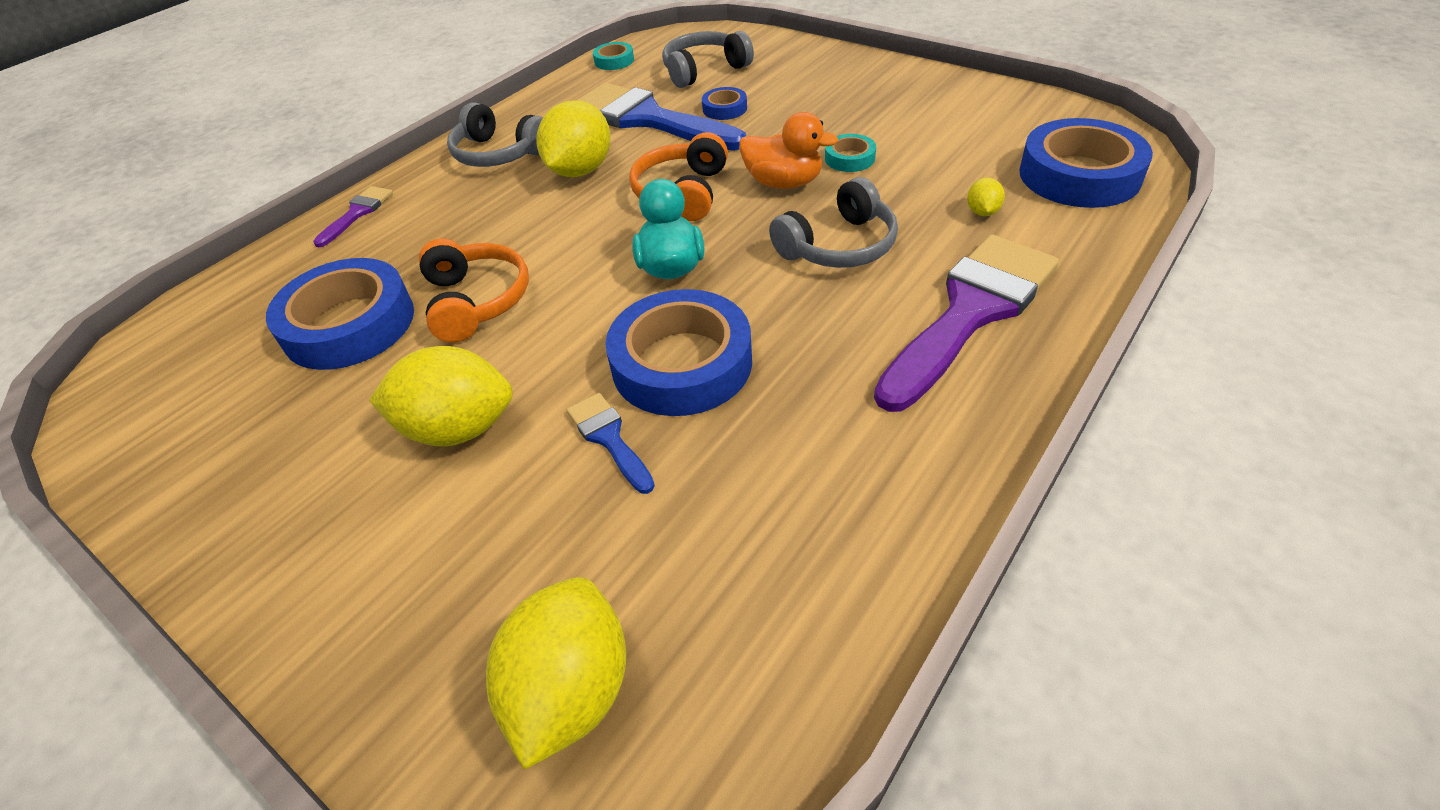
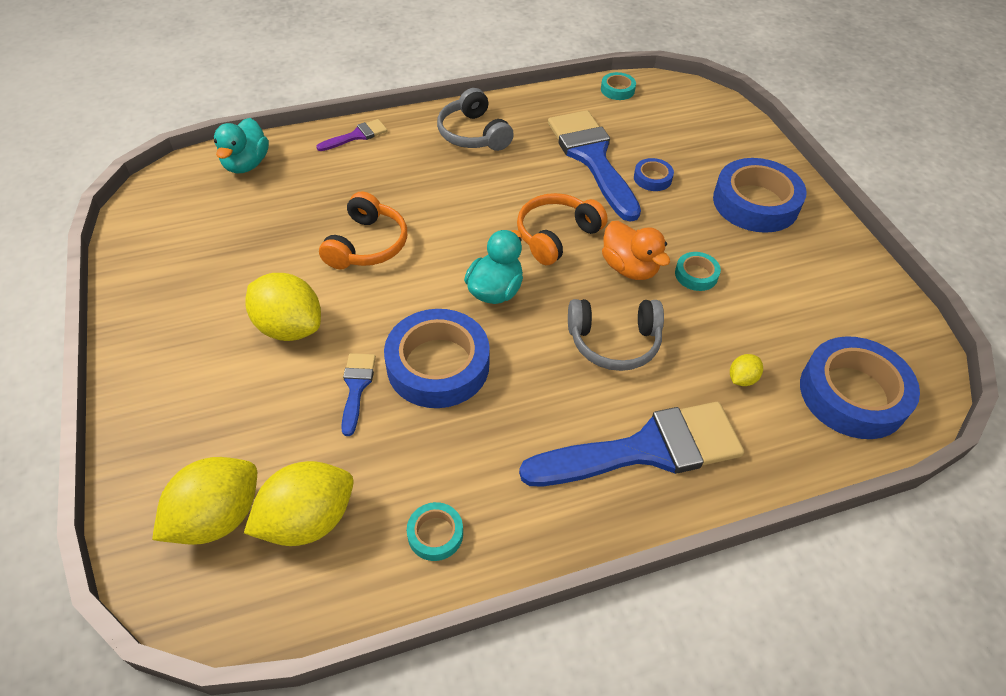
camera: 30 degrees right, 5 degrees up
(229, 303) = (246, 164): none -> turquoise duck
(349, 324) = (291, 218): blue tape -> blue tape (755, 203)
(580, 170) = (510, 178): yellow lemon -> yellow lemon (308, 520)
(704, 70) = (672, 134): grey headphones -> none
(858, 520) = (435, 534): none -> turquoise tape
(971, 312) = (646, 449): purple brush -> blue brush

